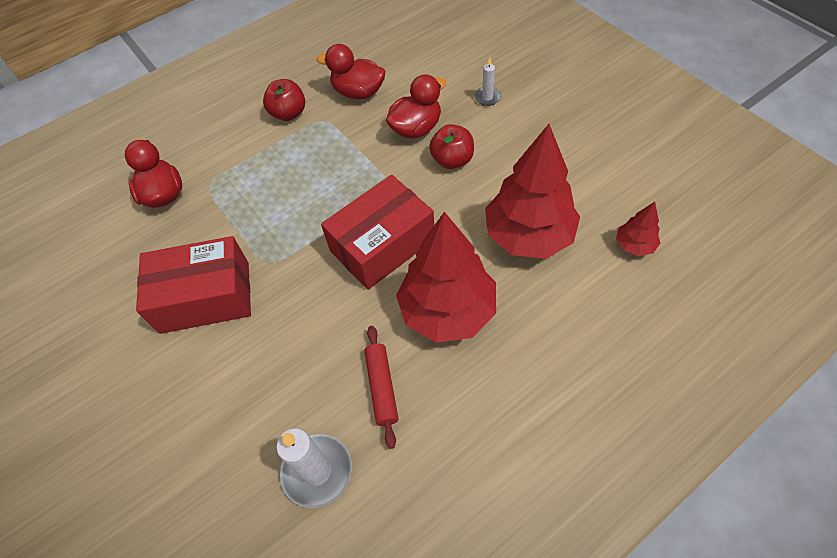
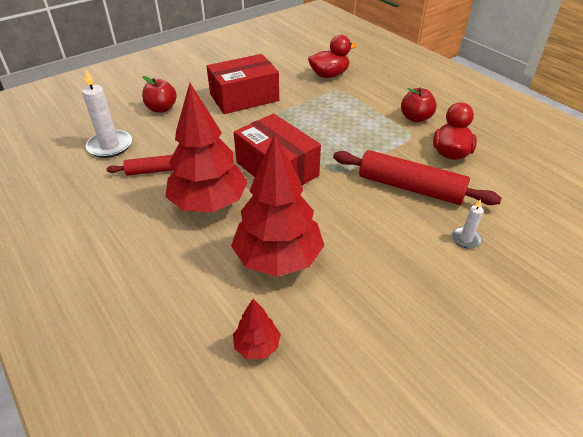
camera: 85 degrees right, 15 degrees down
(205, 297) = (244, 97): red box -> red box turned 75 degrees clockwise
(416, 128) = (410, 187): red duck -> red rolling pin
(452, 160) = (372, 210): red apple -> red apple (161, 109)

